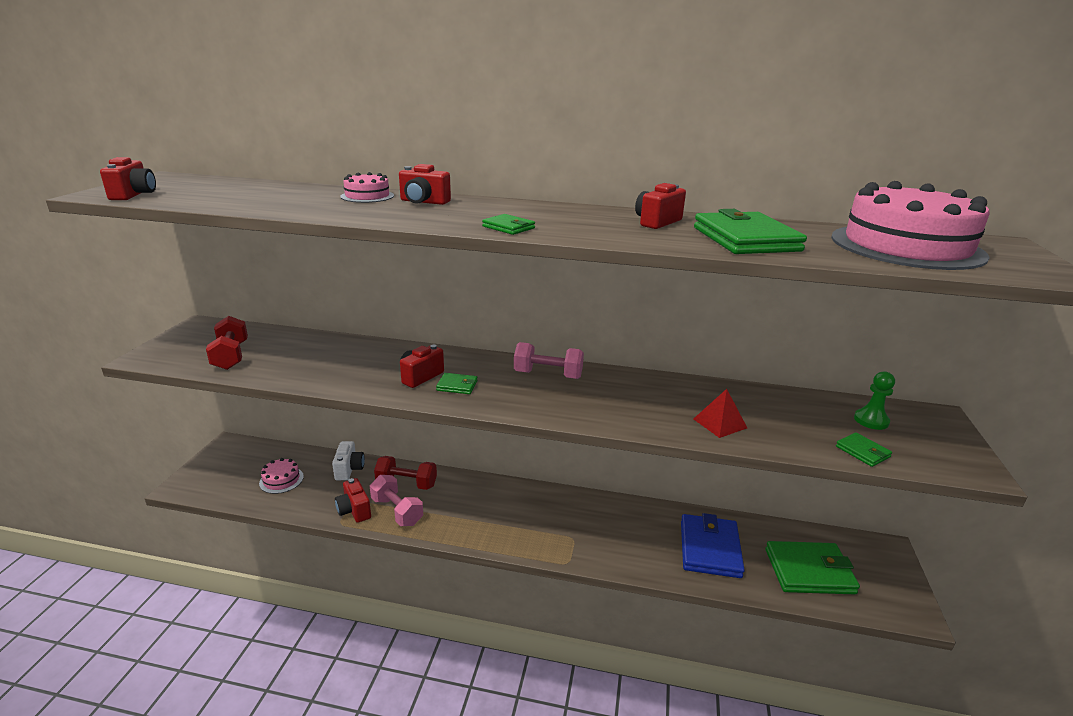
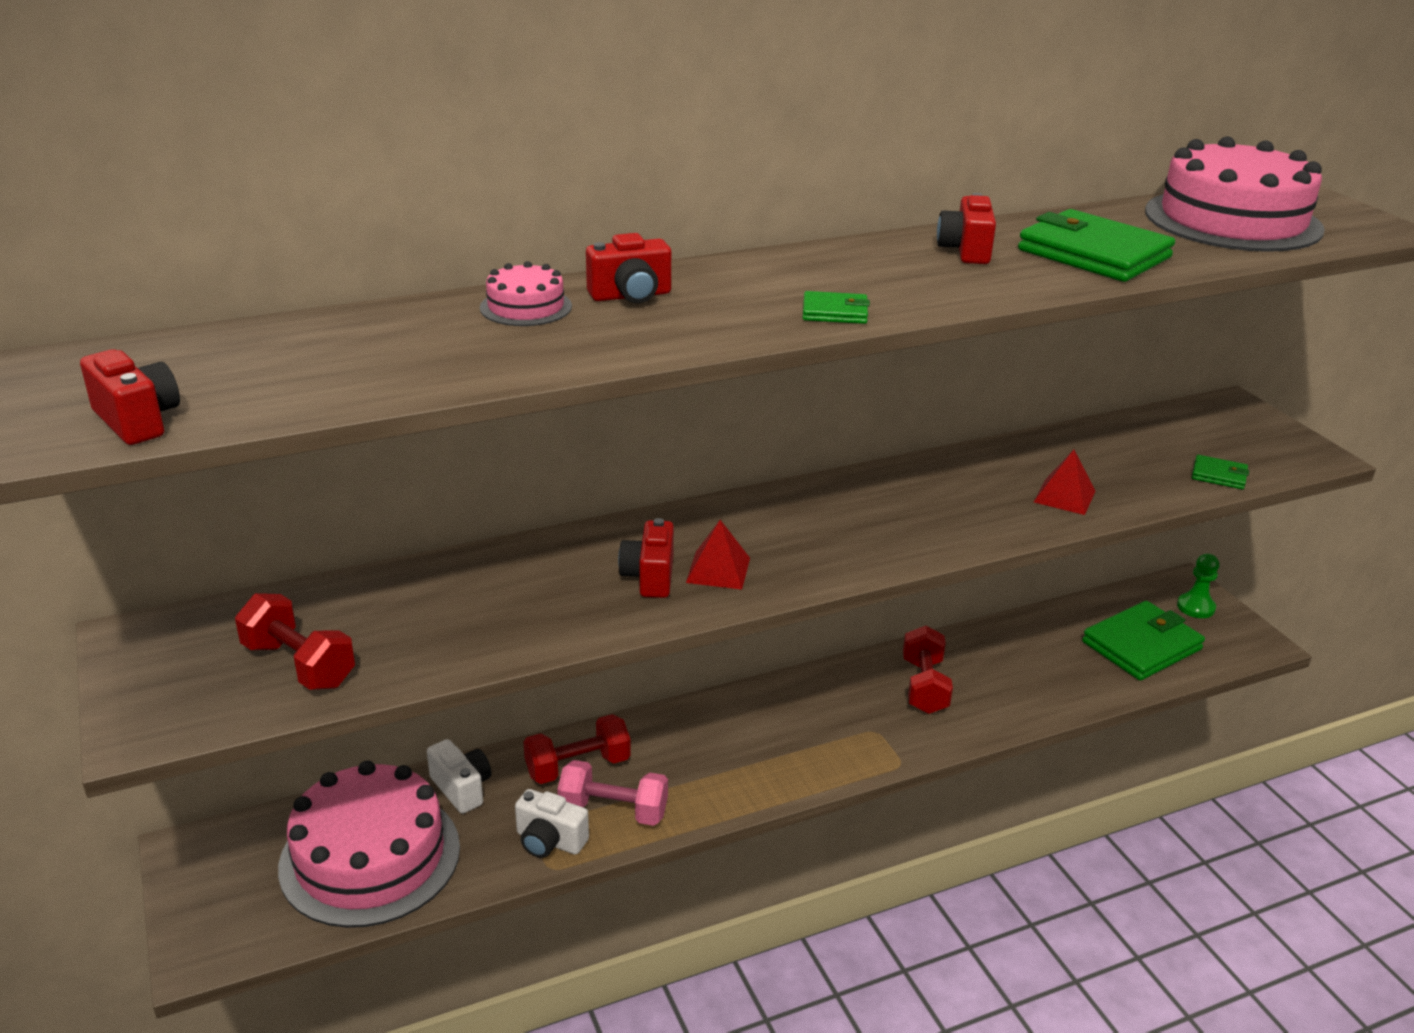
camera: 35 degrees left, 5 degrees up
(281, 480) = (370, 857): pink cake -> pink cake, size x2.24
(354, 510) = (549, 841): red camera -> white camera
(457, 386) = (718, 570): green wallet -> red pyramid
(548, 375) = (806, 507): pink dumbbell -> none
(629, 528) = (924, 686): none -> red dumbbell
(710, 549) = (1029, 669): blue wallet -> none
(871, 420) = (1188, 434): green pawn -> green pawn (1195, 607)

